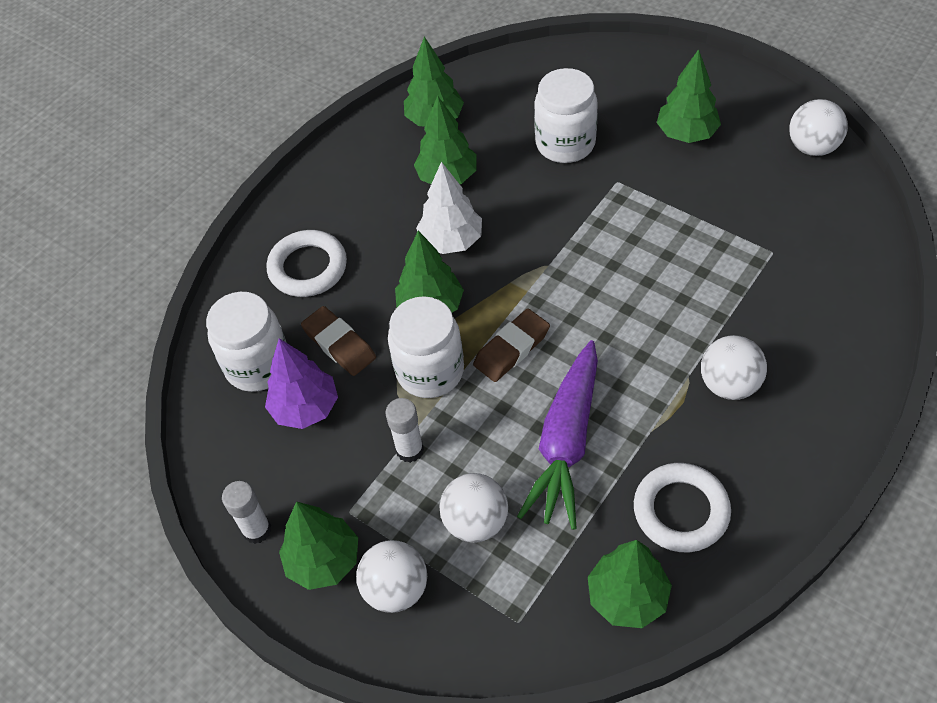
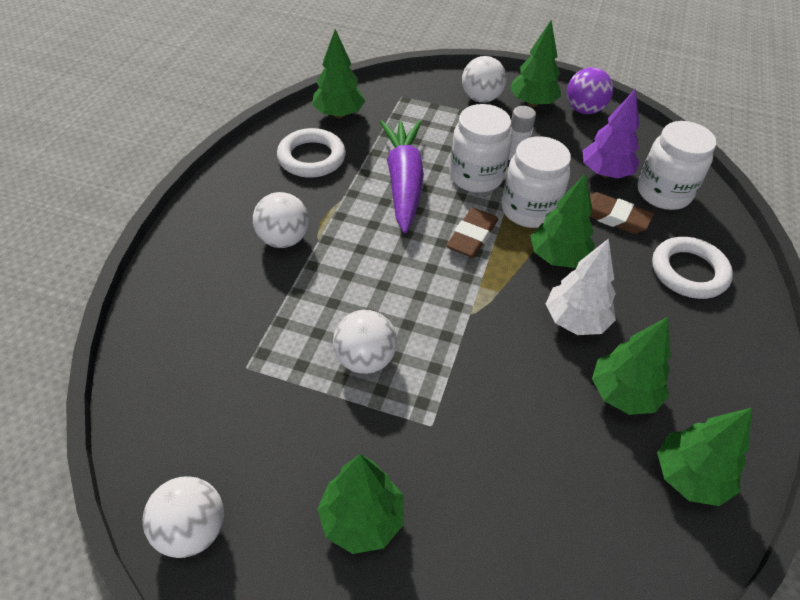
camera: 155 degrees right, 5 degrees down
(257, 530) = (584, 110): white glue stick -> purple ball
(476, 522) = (448, 133): white ball -> white ball (365, 359)
(565, 143) = (511, 470): white jar -> white jar (476, 176)

